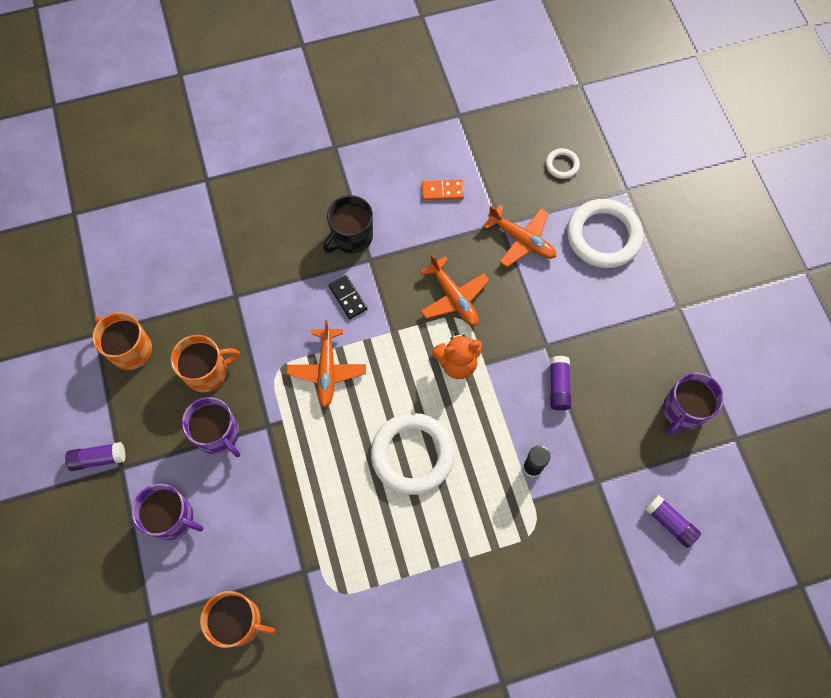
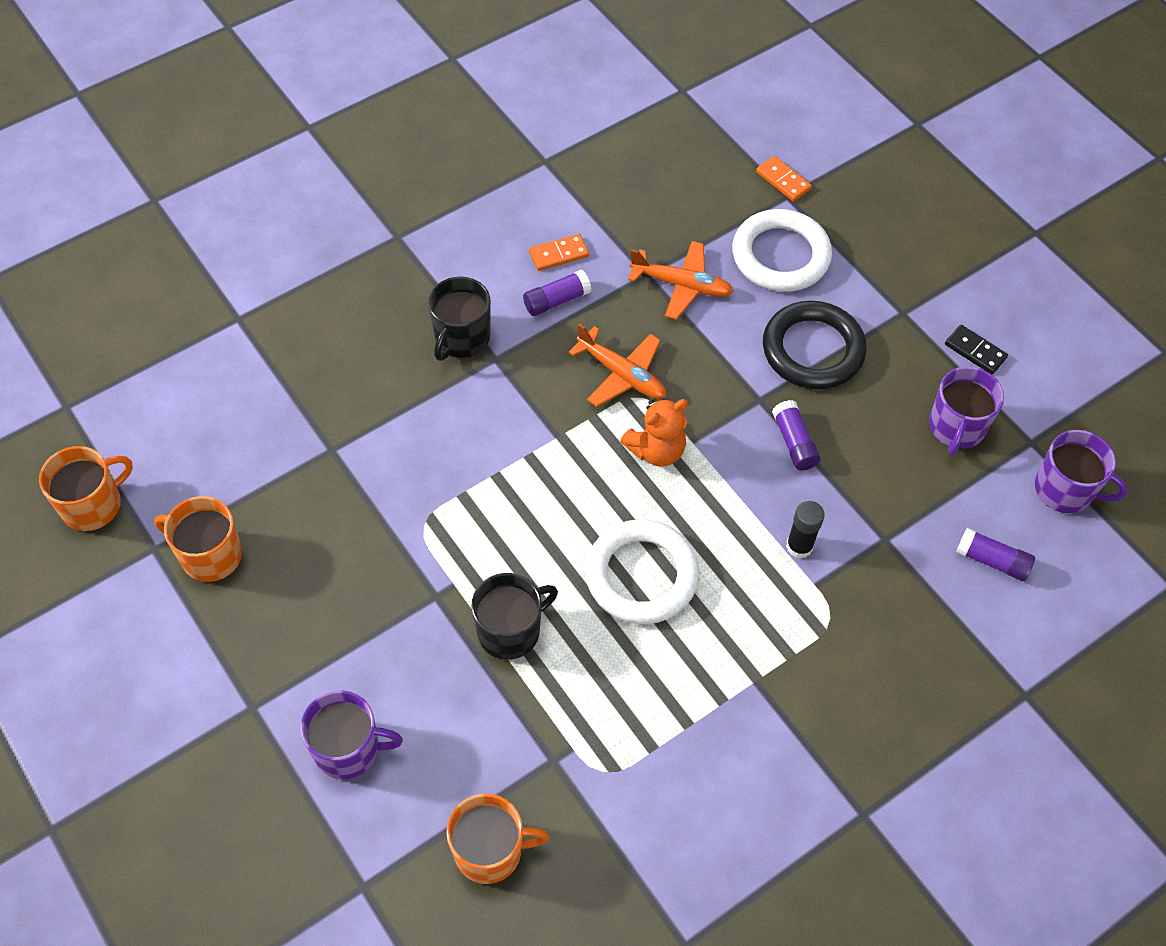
camera: 20 degrees left, 10 degrees down
(98, 458) = (216, 705): purple glue stick -> purple glue stick (556, 300)
(207, 372) = (328, 553): orange mug -> orange mug (93, 505)
(218, 434) = (373, 625): purple mug -> purple mug (1065, 489)
(308, 467) = (510, 630): none -> black mug
(327, 370) = (490, 506): orange plane -> none
(348, 298) = (484, 411): black domino -> black domino (975, 351)
(562, 165) = (697, 187): white ring -> none
(599, 318) = (813, 350): none -> black ring
(628, 176) = (783, 180): none -> orange domino

